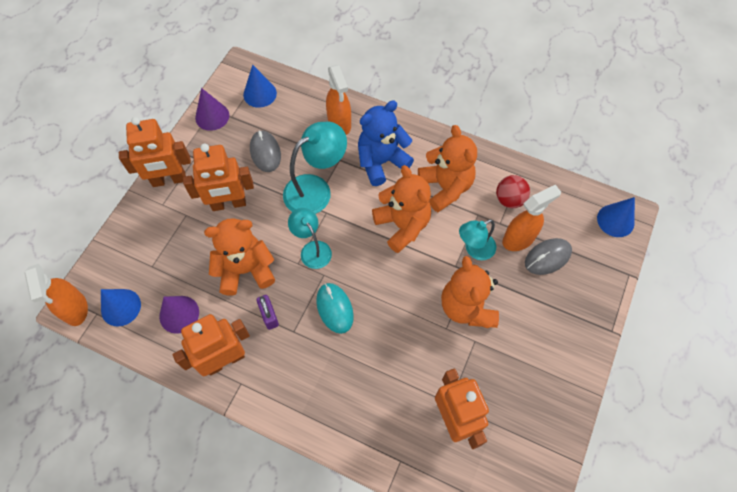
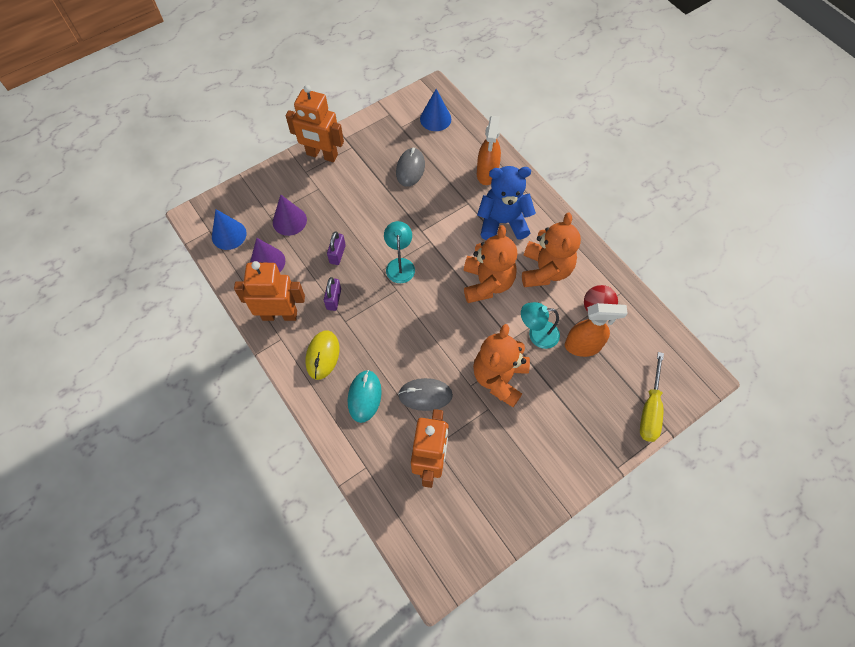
camera: 30 degrees right, 0 degrees up
(75, 309) = (196, 220): orange spray bottle -> none
(212, 116) = (385, 120): purple cone -> purple cone (289, 221)
(228, 204) = (356, 196): orange robot -> none
(245, 270) = (337, 254): orange teddy bear -> purple padlock
(292, 377) = (322, 355): none -> yellow mouse
(316, 189) = (433, 218): turquoise lamp -> none
(334, 308) = (388, 321): turquoise mouse -> turquoise mouse (364, 396)
(547, 257) = (599, 375): grey mouse -> grey mouse (425, 395)
(605, 265) = (650, 409): none -> yellow screwdriver
(615, 220) = (686, 376): blue cone -> none

